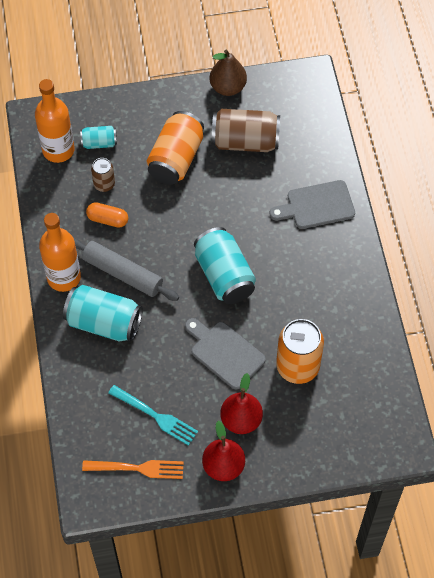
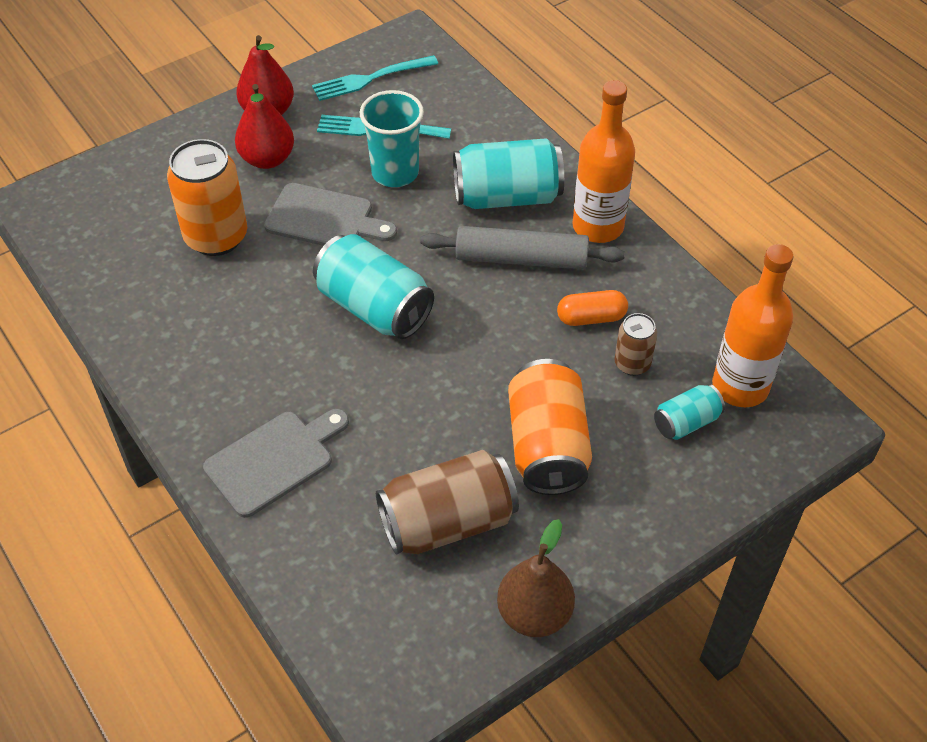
camera: 155 degrees right, 10 degrees down
(137, 468) = (370, 79): orange fork -> turquoise fork
(163, 372) = (395, 173): none -> turquoise cup

